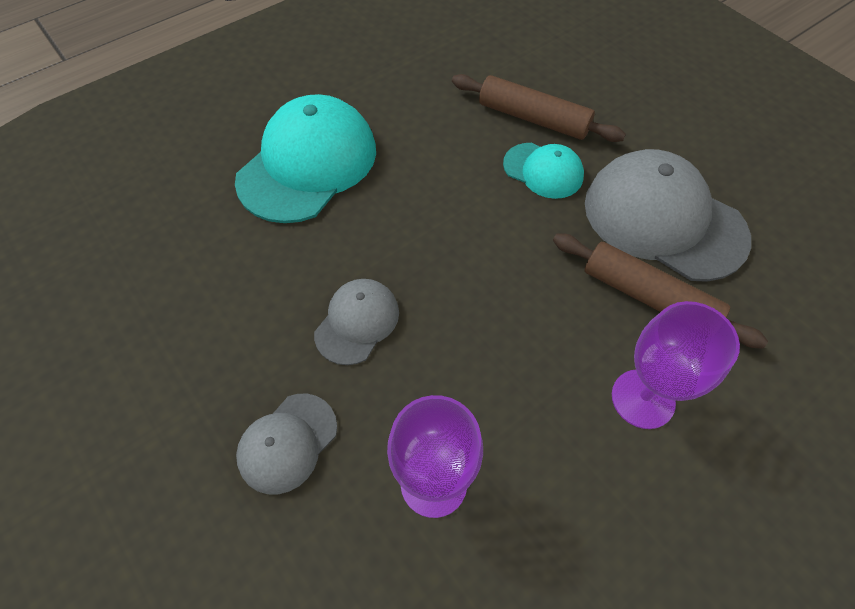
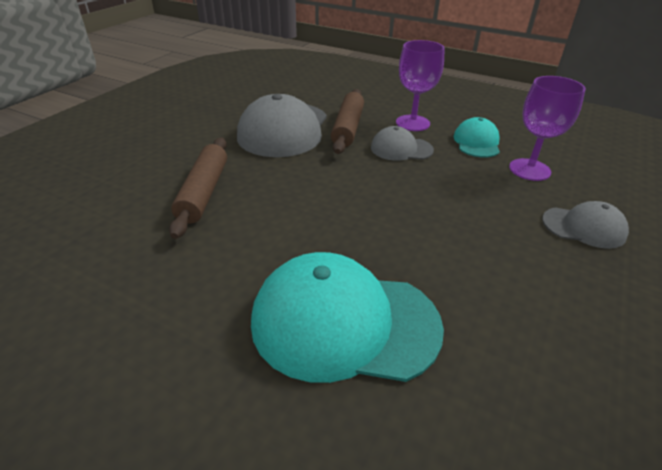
camera: 115 degrees left, 20 degrees down
(357, 322) = (475, 226): grey cap -> grey cap (401, 149)
(543, 170) = (265, 177): turquoise cap -> turquoise cap (476, 142)

